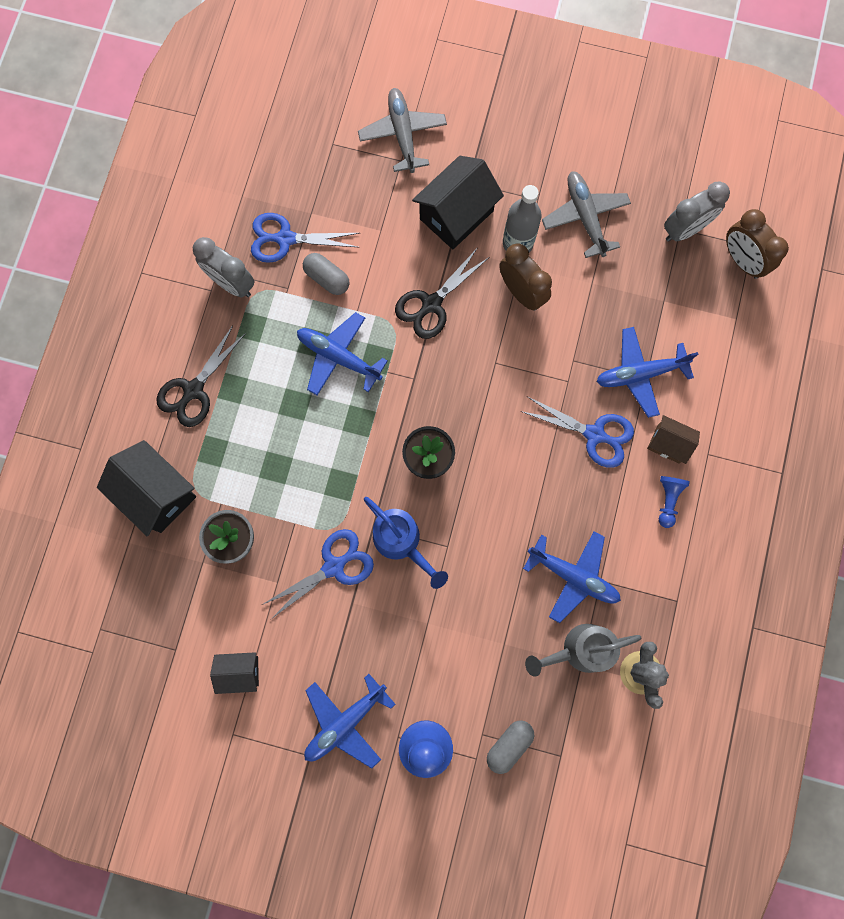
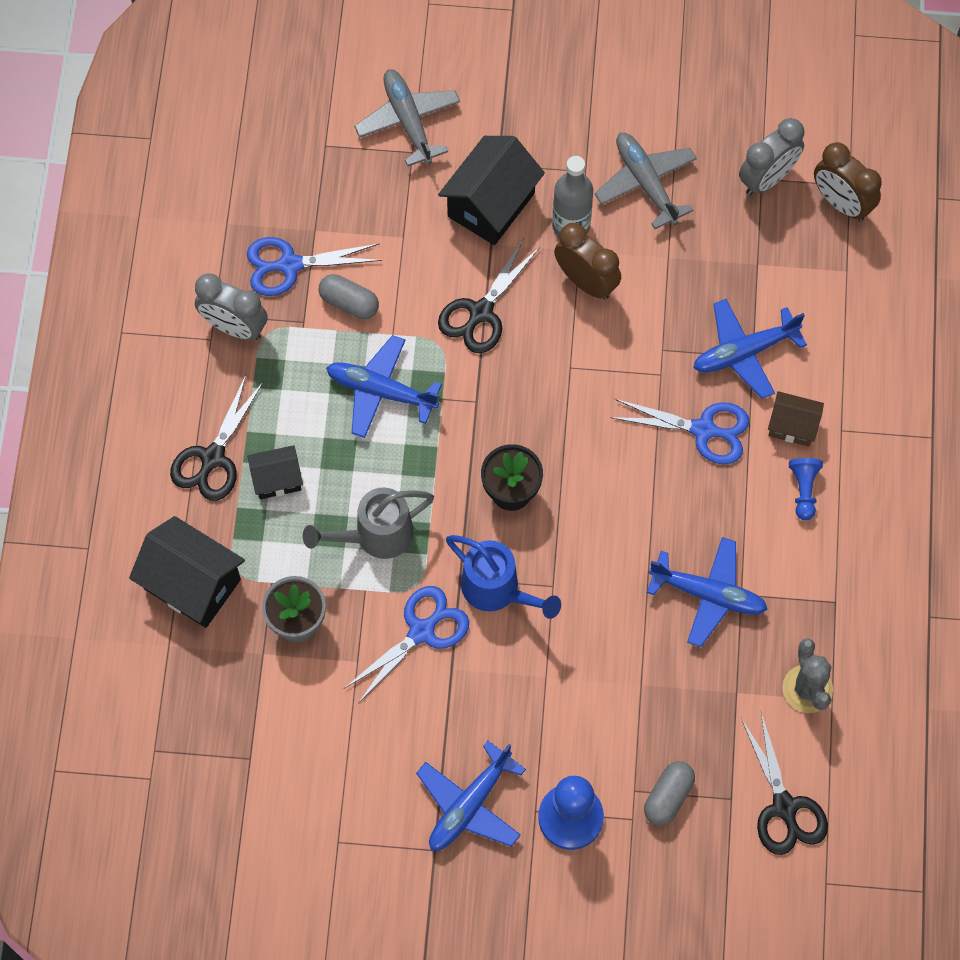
camera: 10 degrees left, 10 degrees down
(240, 672) = (332, 770): black house -> black house (277, 479)
(579, 650) = (731, 676): grey watering can -> grey watering can (375, 535)
(603, 772) = (784, 807): none -> black scissors

